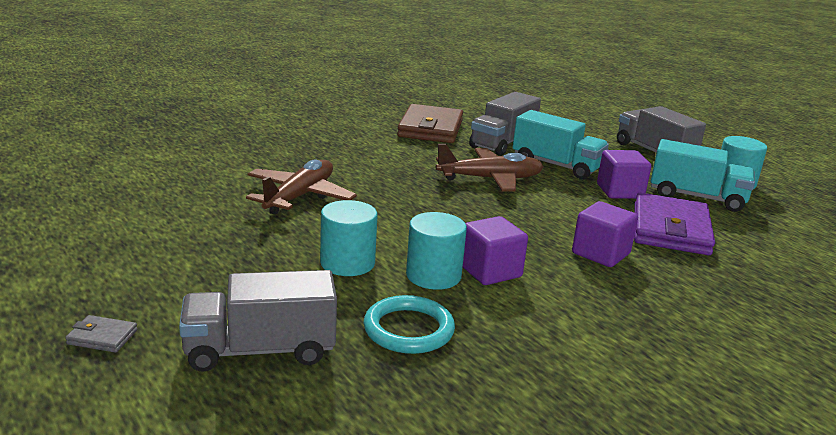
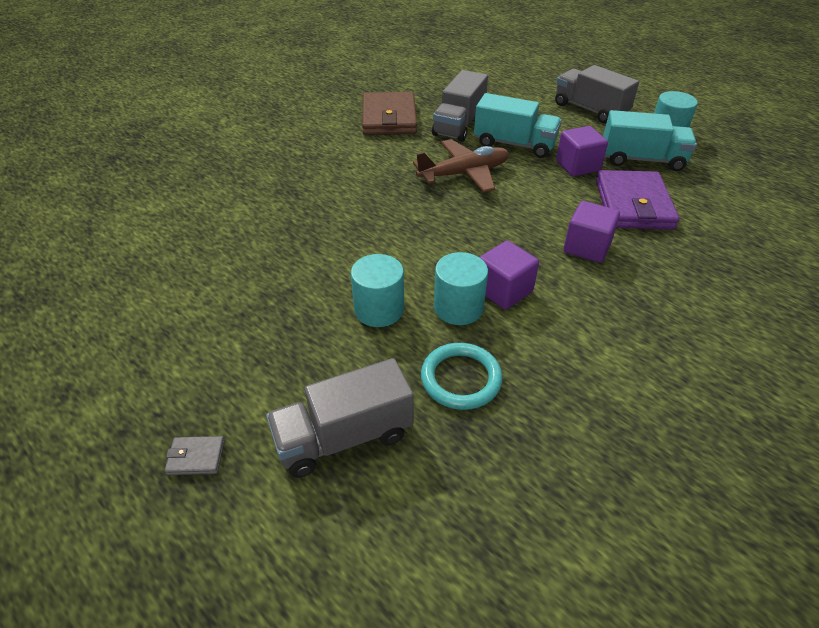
camera: 10 degrees left, 20 degrees up
(299, 197) = (304, 233): brown plane -> none

